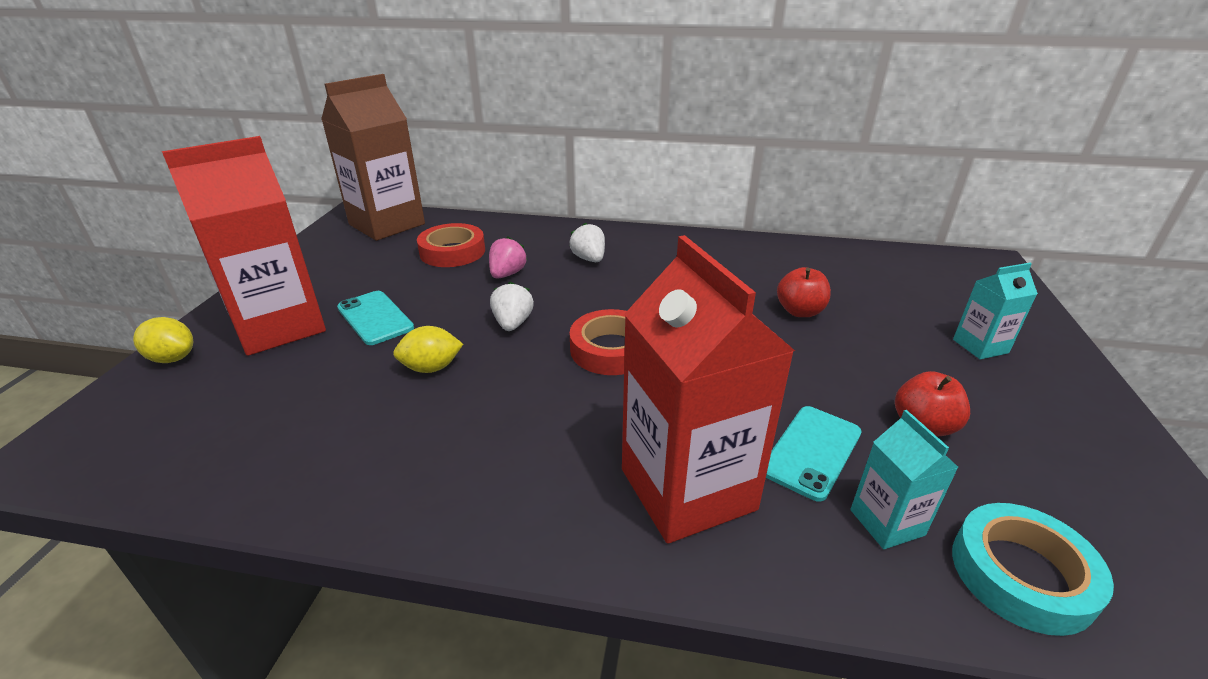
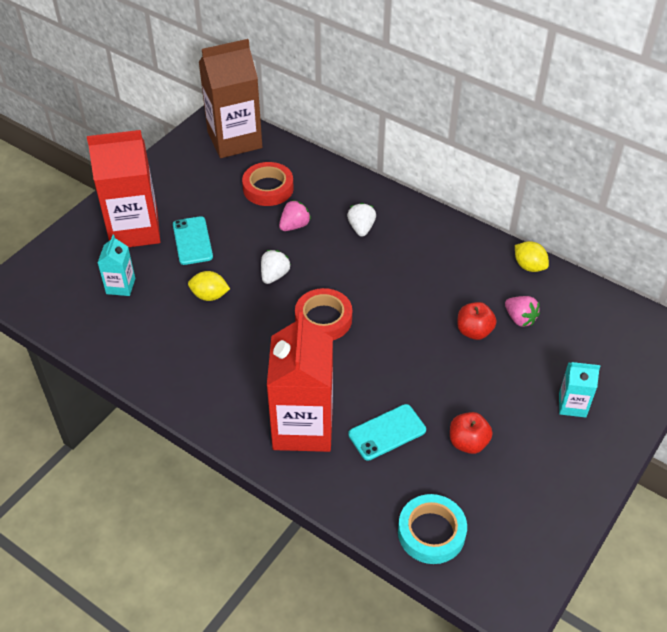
camera: 25 degrees right, 15 degrees up
(173, 358) = (72, 237): yellow lemon -> yellow lemon (529, 266)
(833, 288) = (520, 319): none -> pink strawberry
(887, 522) = (390, 484): turquoise carton -> turquoise carton (120, 286)

